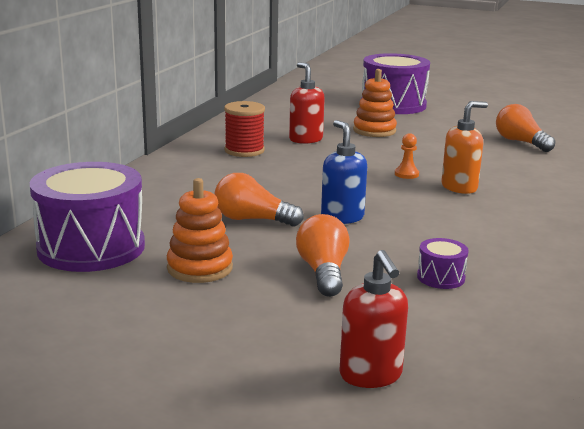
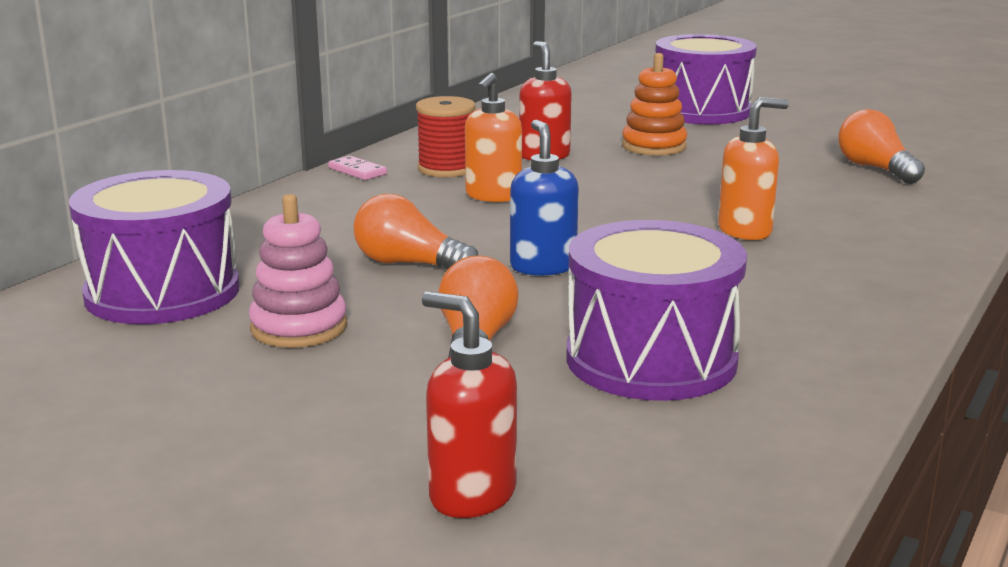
camera: 10 degrees right, 0 degrees up
(183, 154) = (357, 171): none -> pink domino
(200, 268) = (299, 327): orange stacking toy -> pink stacking toy
(285, 169) = (493, 196): none -> orange soap dispenser
(371, 375) = (471, 495): red soap dispenser -> red soap dispenser turned 135 degrees clockwise
(406, 174) = (672, 209): orange pawn -> none
(440, 277) = (651, 359): purple drum -> purple drum, size x2.33

